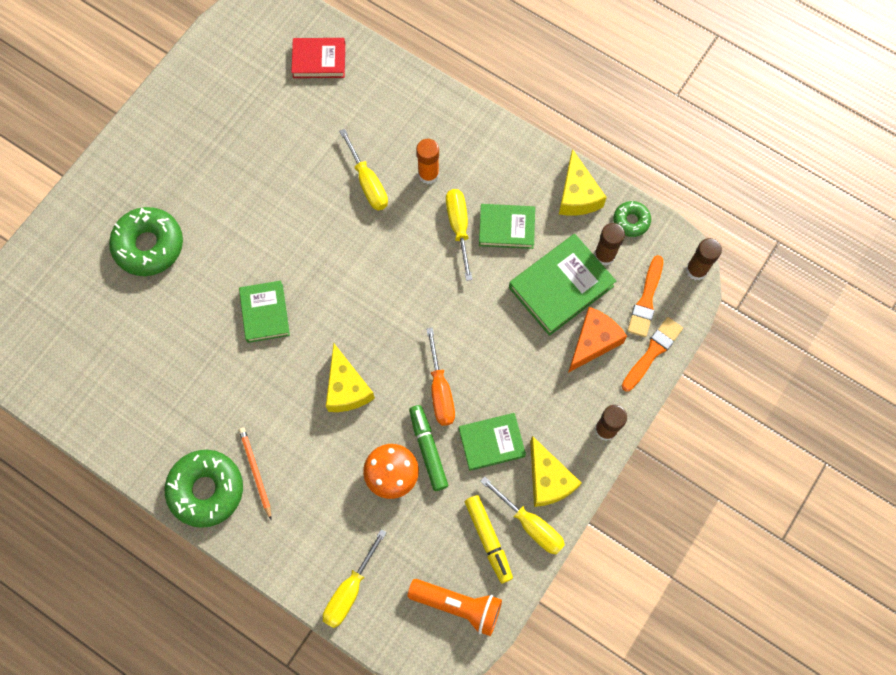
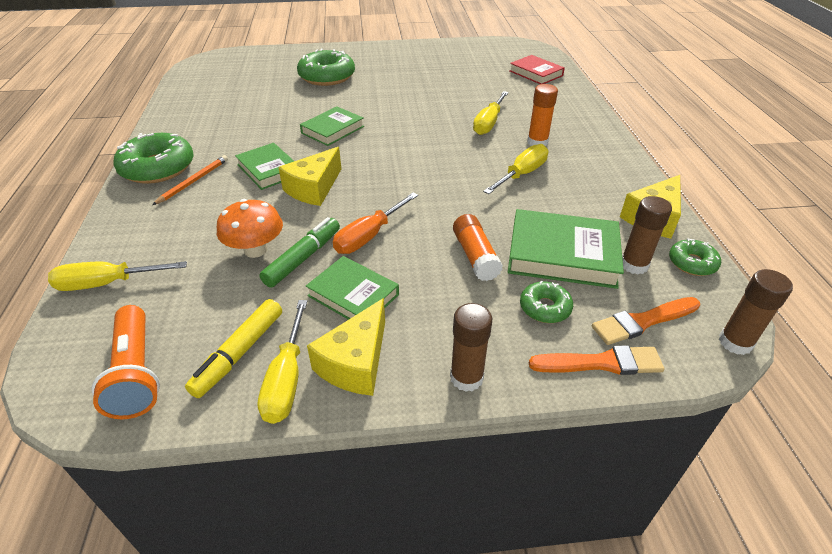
camera: 50 degrees right, 30 degrees down
(506, 228) = (560, 196): green book -> green book (268, 170)
(518, 340) = (475, 256): none -> orange glue stick
(593, 342) = (545, 308): orange cheese -> green donut

